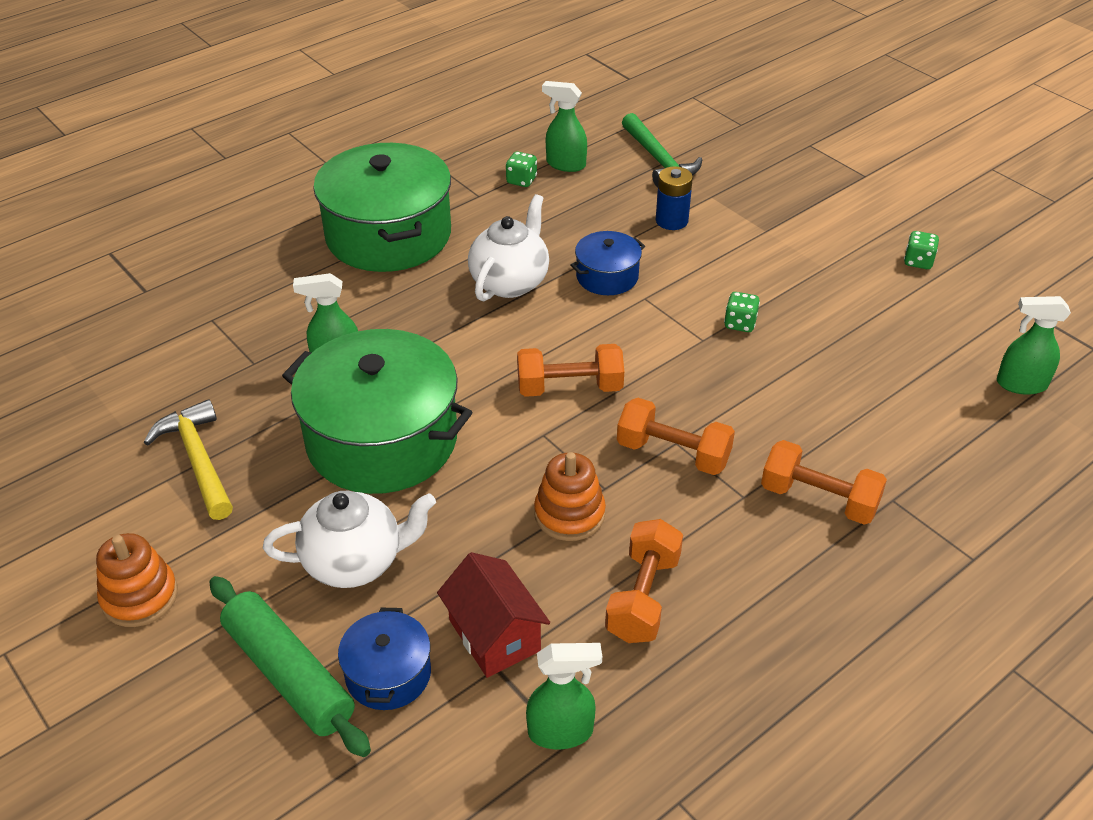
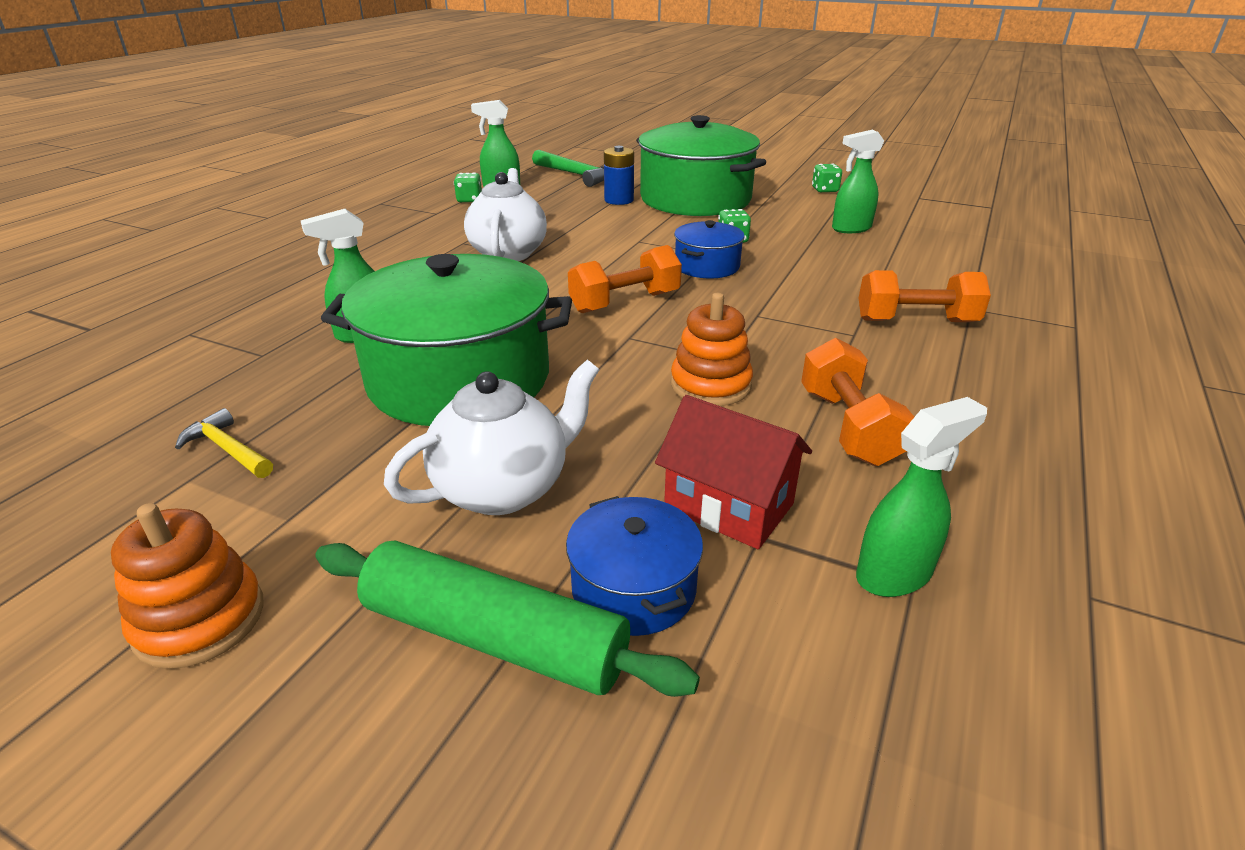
camera: 25 degrees left, 10 degrees down
(198, 459) = (228, 449): yellow hammer -> yellow hammer, size x0.60
(388, 235) = (363, 246): green pot -> green pot (695, 199)
(607, 276) = (594, 235): blue pot -> blue pot (707, 266)
(673, 453) = (762, 322): orange dumbbell -> none
(1020, 384) = (971, 231): green spray bottle -> green spray bottle (851, 228)

